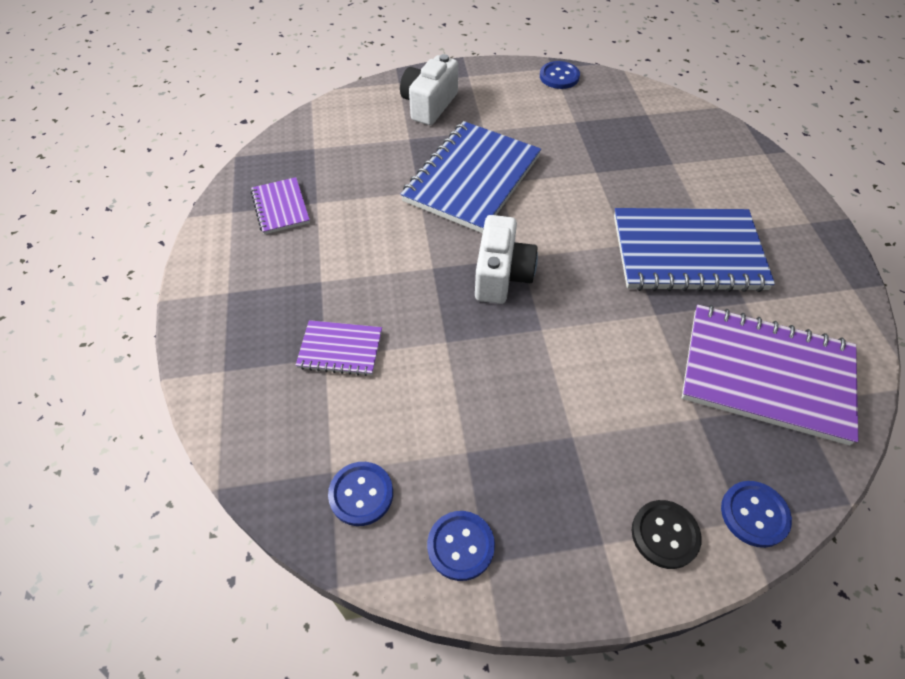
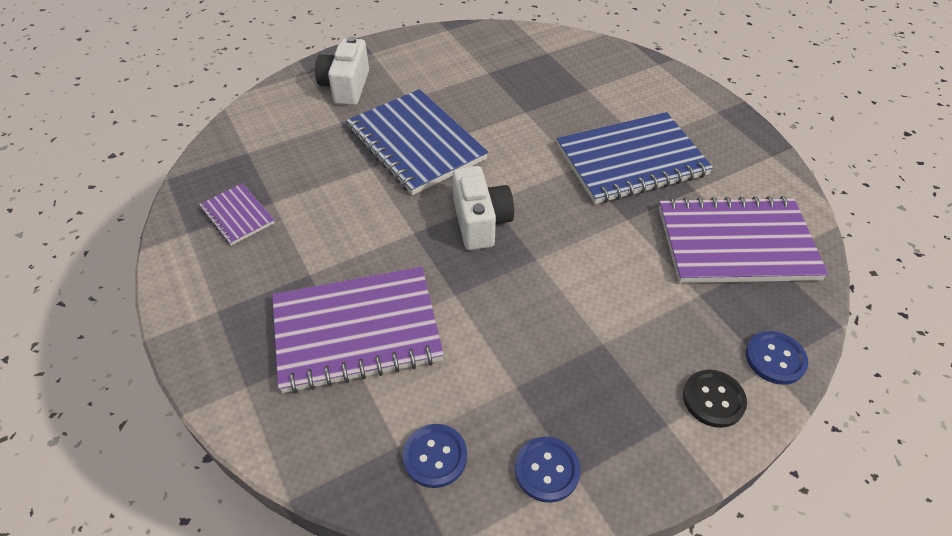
camera: 20 degrees left, 5 degrees down
(340, 349) = (357, 331): purple notebook -> purple notebook, size x2.02
(472, 179) = (416, 144): blue notebook -> blue notebook turned 45 degrees counterclockwise
(559, 76) = (457, 36): blue button -> none

